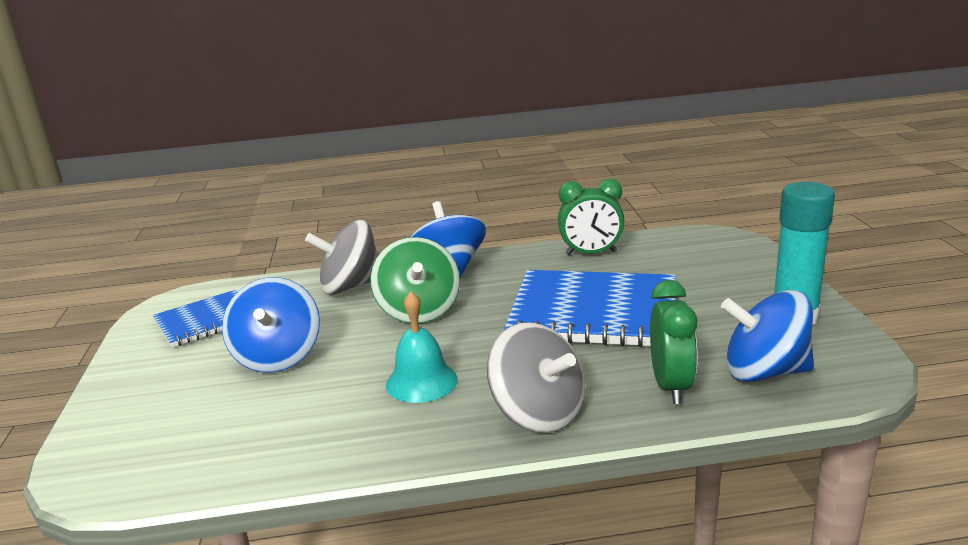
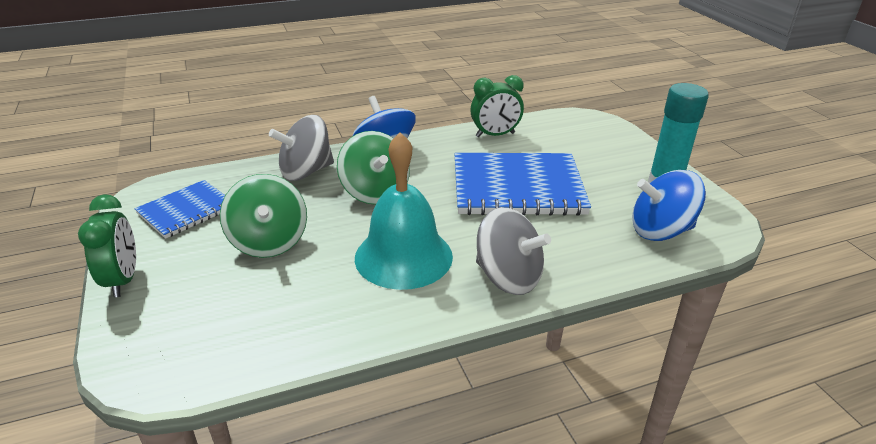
camera: 15 degrees left, 10 degrees up
(278, 357) = (269, 242): blue spinning top -> green spinning top
(421, 381) = (403, 256): turquoise bell -> turquoise bell, size x1.66
(671, 386) = (598, 247): green clock -> green clock (123, 280)

